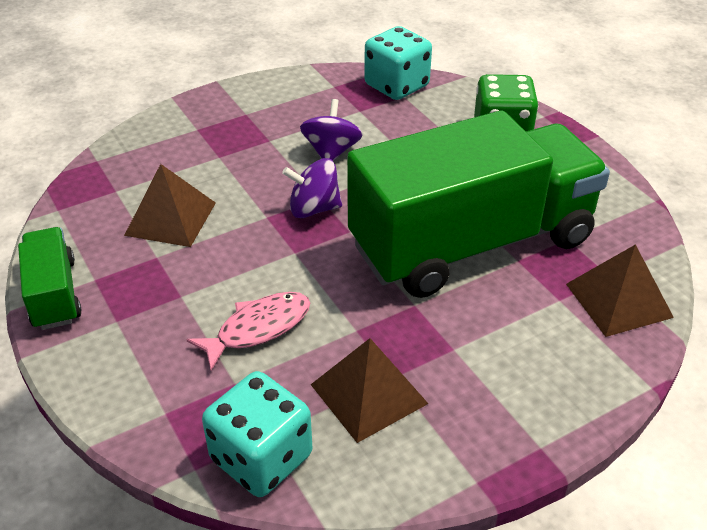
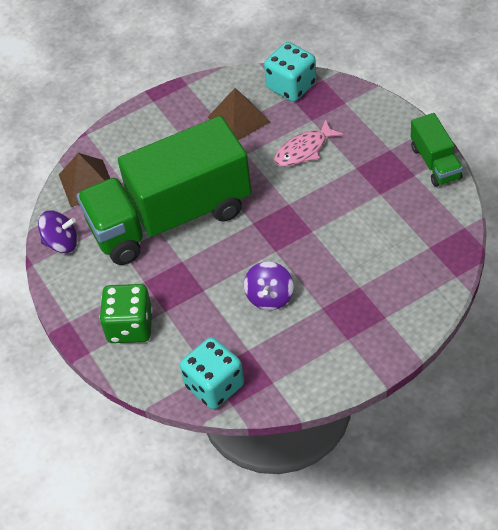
camera: 175 degrees left, 10 degrees up
(170, 218) = (379, 224): brown pyramid -> none
(314, 209) = (279, 239): purple spinning top -> purple spinning top (61, 243)

